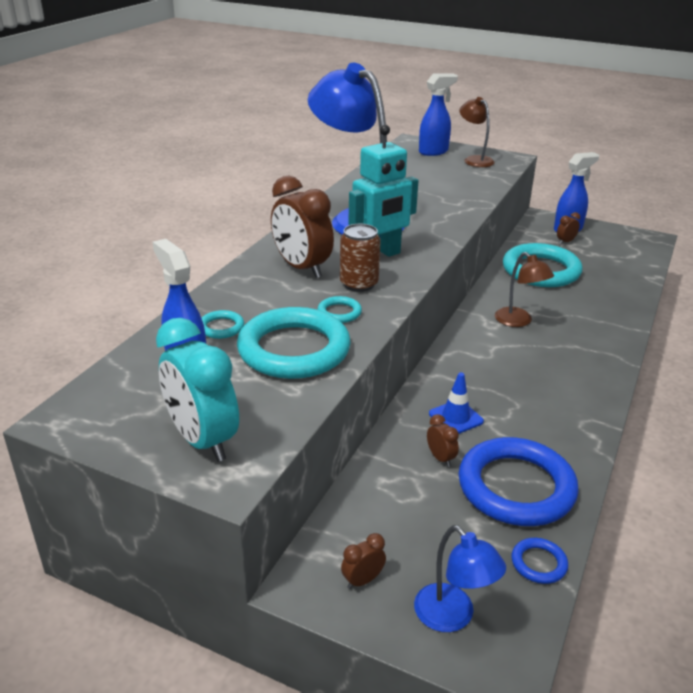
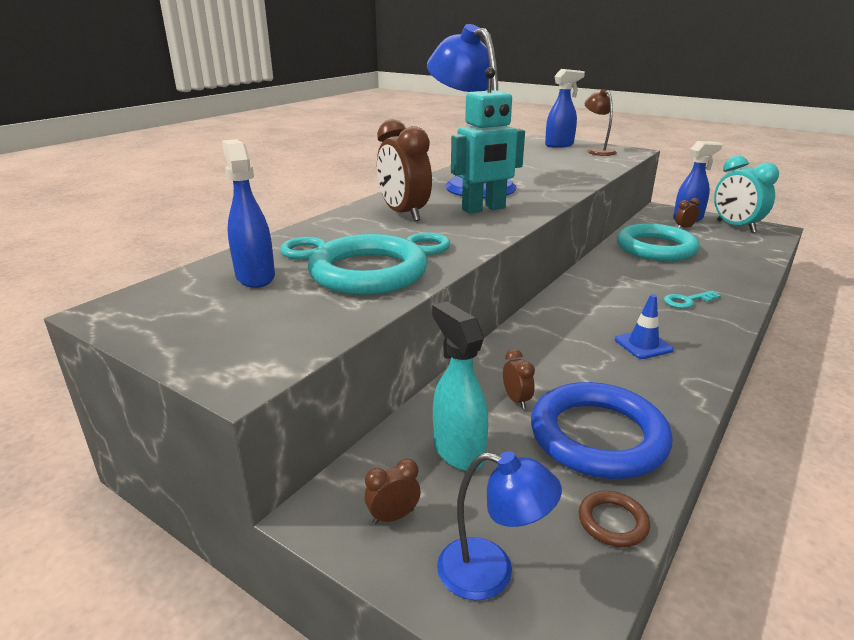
camera: 10 degrees right, 5 degrees down
(203, 440) = (235, 339): turquoise clock -> turquoise clock (735, 227)
(359, 284) = (455, 227): brown can -> none
(401, 514) = (458, 451): none -> turquoise spray bottle
(452, 617) = (491, 573): blue lamp -> blue lamp turned 45 degrees counterclockwise
(456, 417) = (542, 364): blue traffic cone -> blue traffic cone (643, 345)
(518, 321) = (626, 286): brown lamp -> none
(538, 563) = (612, 522): blue ring -> brown ring
(576, 335) = (687, 301): none -> turquoise key

